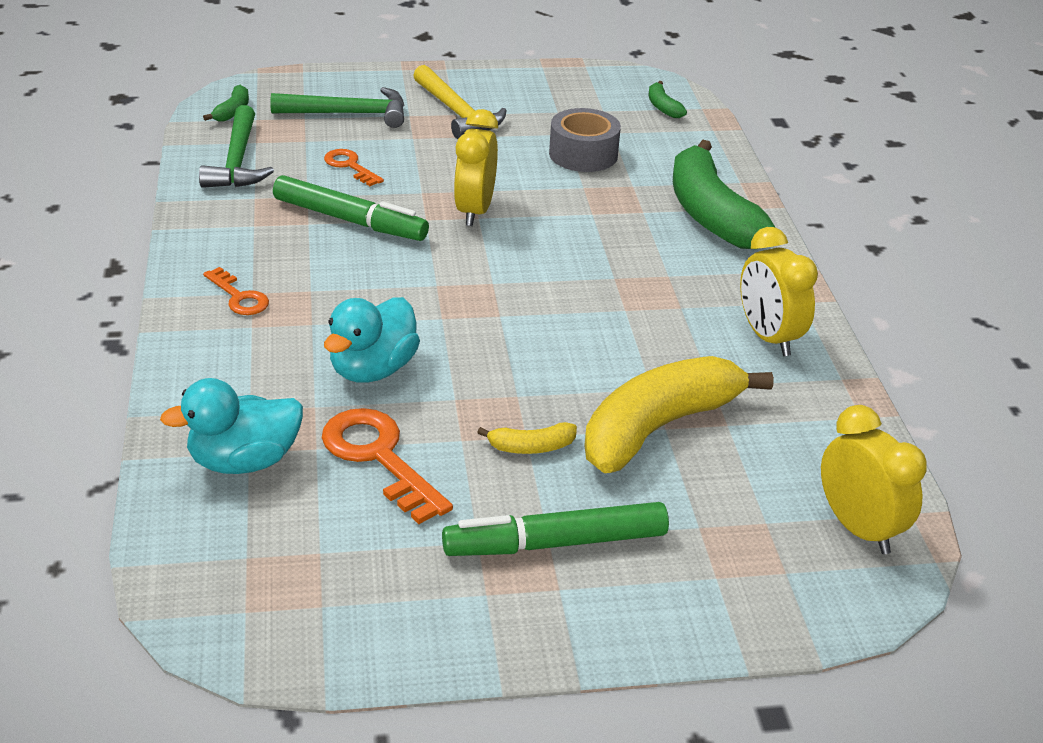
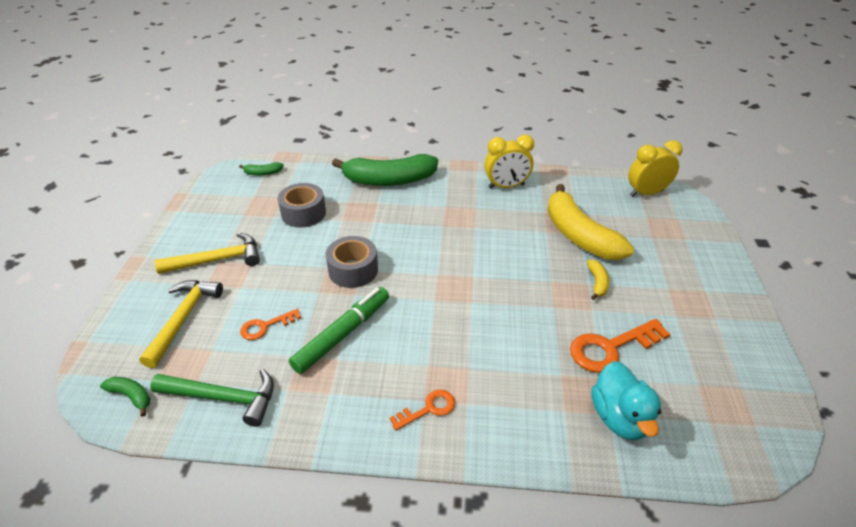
camera: 75 degrees left, 5 degrees up
(348, 114) = (183, 319): green hammer -> yellow hammer
(372, 369) = (523, 341): turquoise duck -> none
(474, 211) = (353, 270): yellow clock -> grey tape
(555, 543) = (672, 286): green marker -> none

